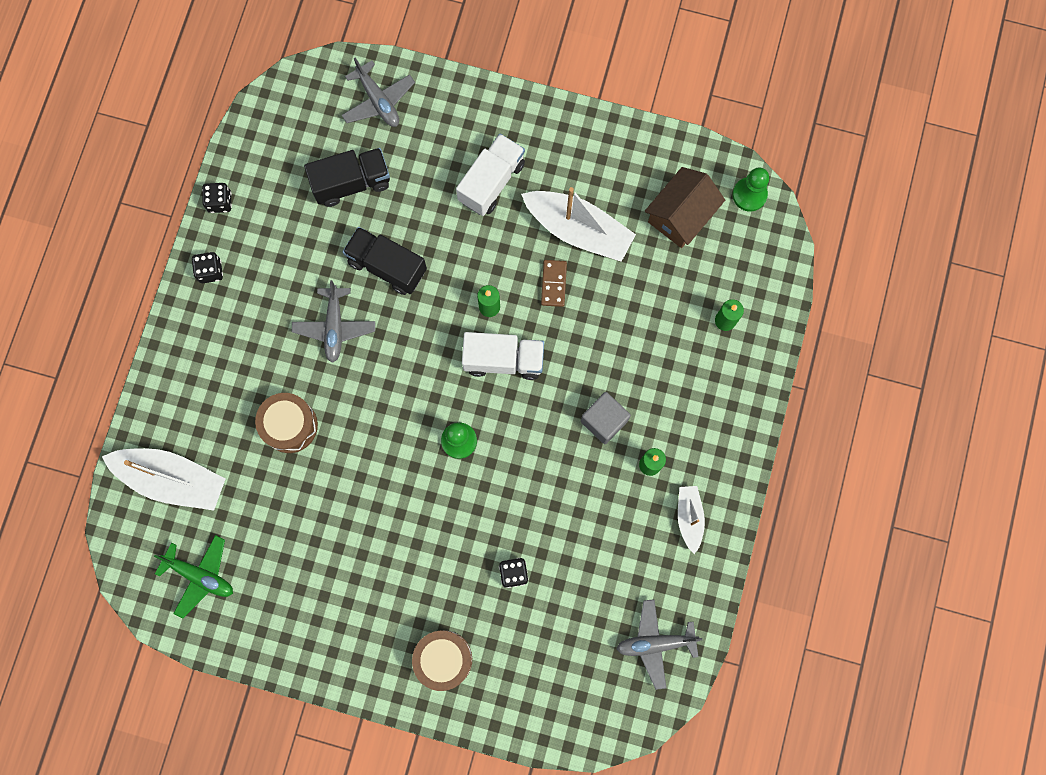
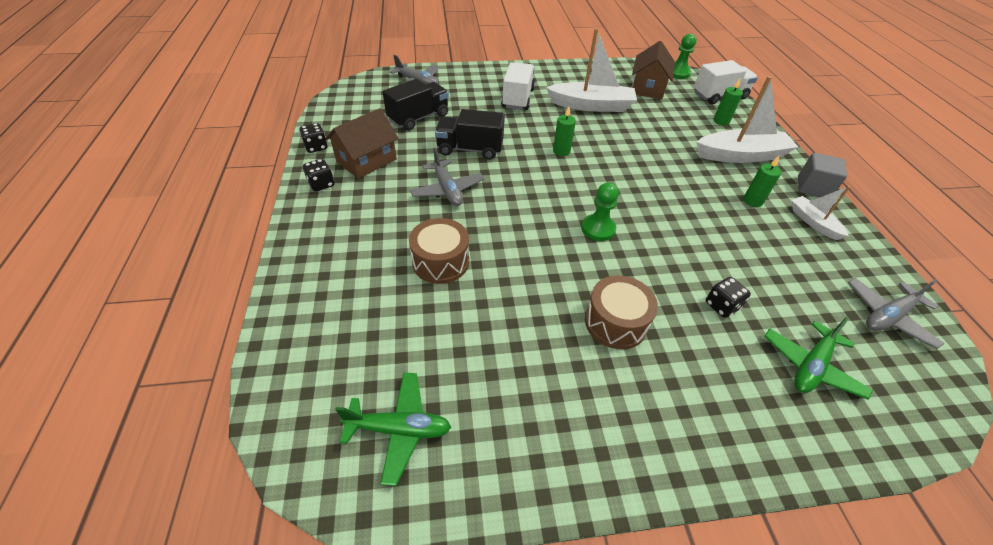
camera: 25 degrees left, 30 degrees down
(172, 479) = (332, 342): white boat -> white boat (741, 155)
(267, 246) = (366, 160): none -> brown house
(443, 659) = (724, 409): brown drum -> brown drum (615, 322)
(503, 360) = (594, 174): white truck -> white truck (719, 96)
(542, 656) = (811, 366): none -> green plane
(554, 284) = (597, 131): brown domino -> none
(604, 421) = (696, 187): grey cube -> grey cube (813, 187)

